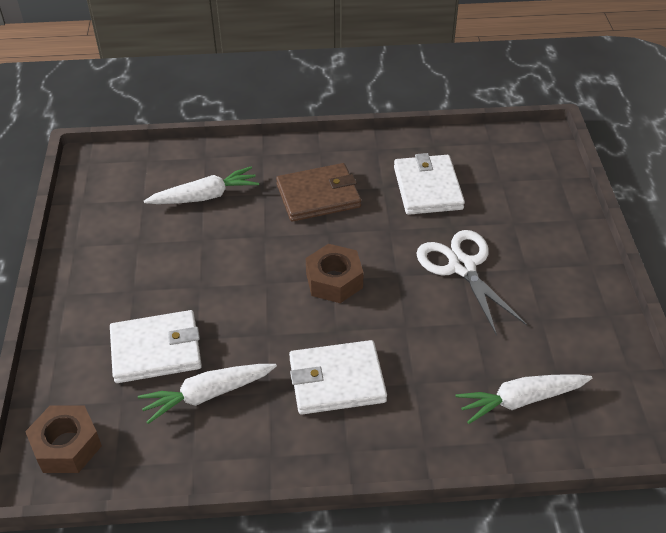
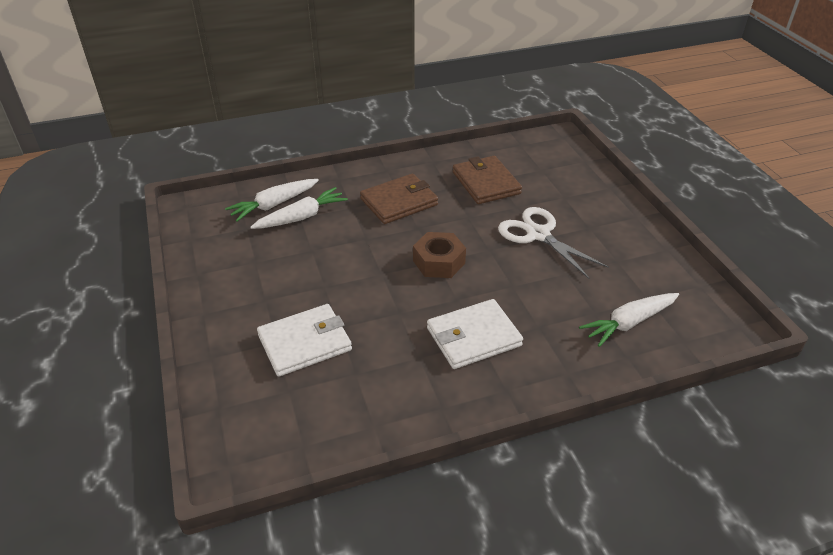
camera: 15 degrees left, 5 degrees down
(67, 446) = (251, 438): brown nut -> none
(207, 395) = (366, 370): white carrot -> white carrot (274, 205)
(427, 188) = (486, 183): white wallet -> brown wallet

